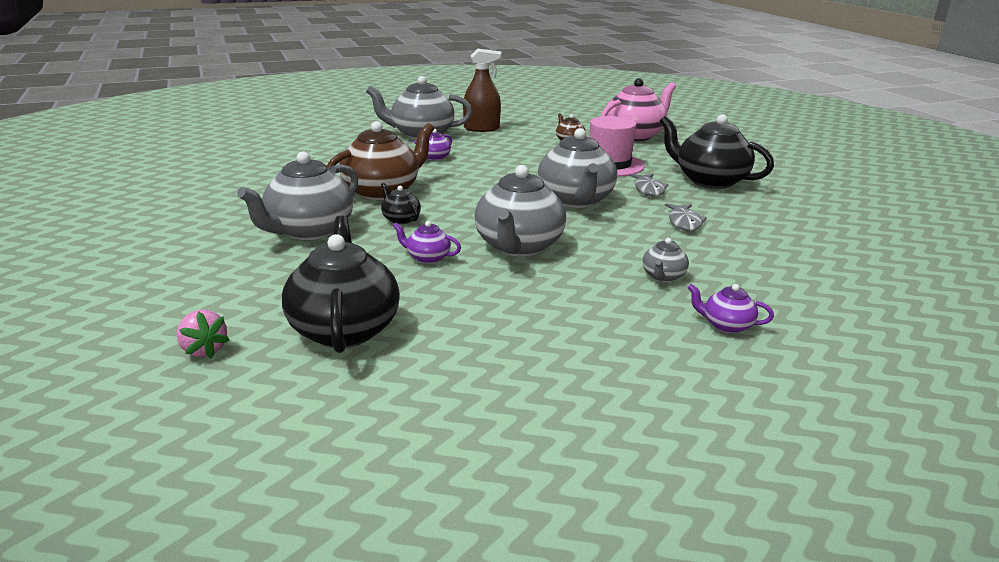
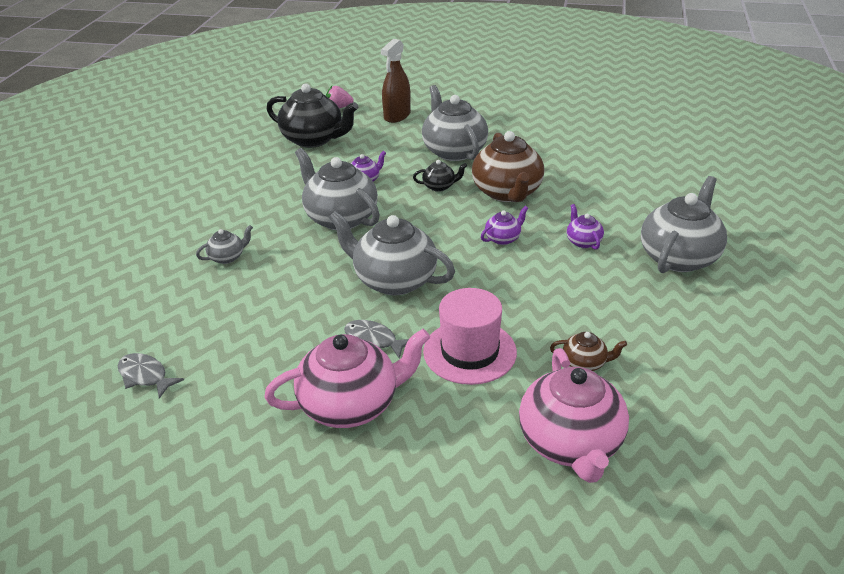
camera: 125 degrees right, 10 degrees up
(481, 128) = (684, 310): brown spray bottle -> brown spray bottle (397, 116)
(663, 276) = (227, 257): grey teapot -> grey teapot turned 90 degrees clockwise
(684, 222) = (284, 318): grey fish -> grey fish (145, 376)
(709, 181) = (351, 405): black teapot -> pink teapot
(726, 325) = (152, 250): purple teapot -> purple teapot (503, 238)

